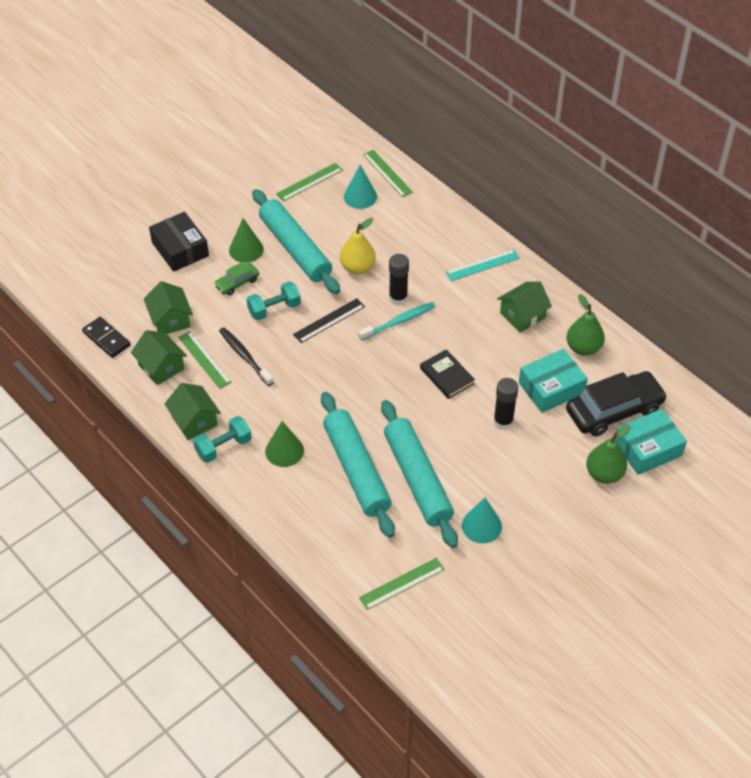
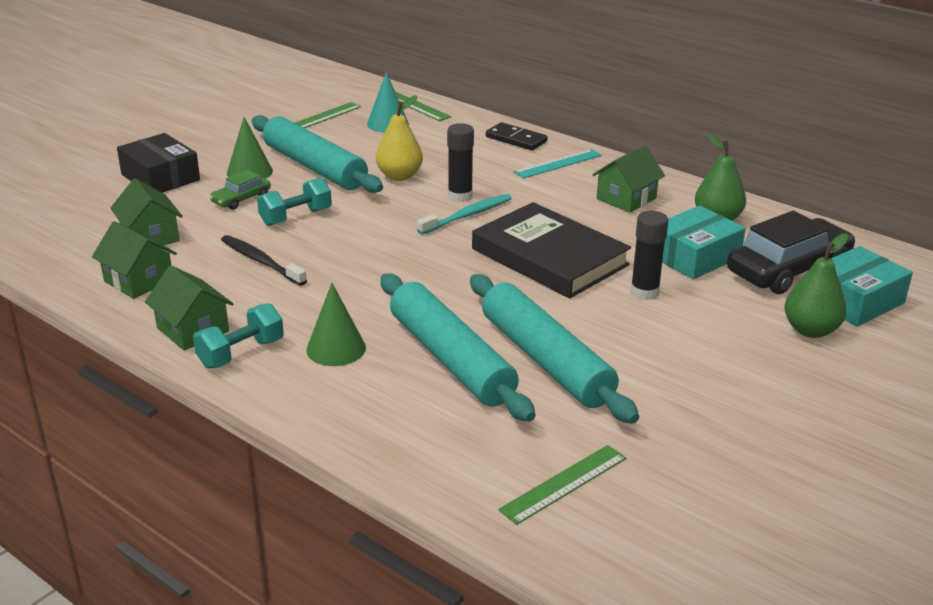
camera: 10 degrees left, 20 degrees down
(106, 339) = (56, 261): black domino -> black domino (516, 139)
(204, 359) = (203, 269): green ruler -> none
(329, 320) = (373, 221): black ruler -> none
(447, 376) = (549, 257): black book -> black book, size x1.98
(481, 526) = (662, 401): turquoise cone -> none

